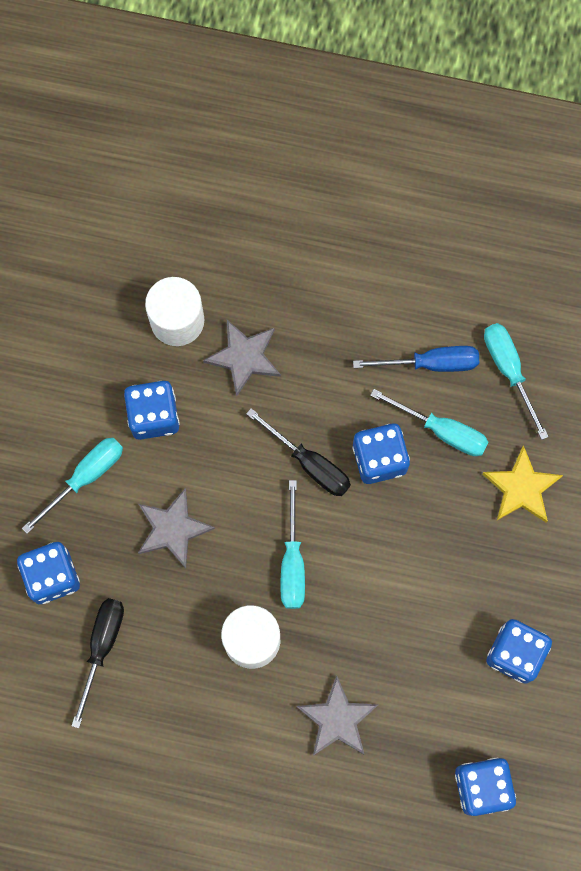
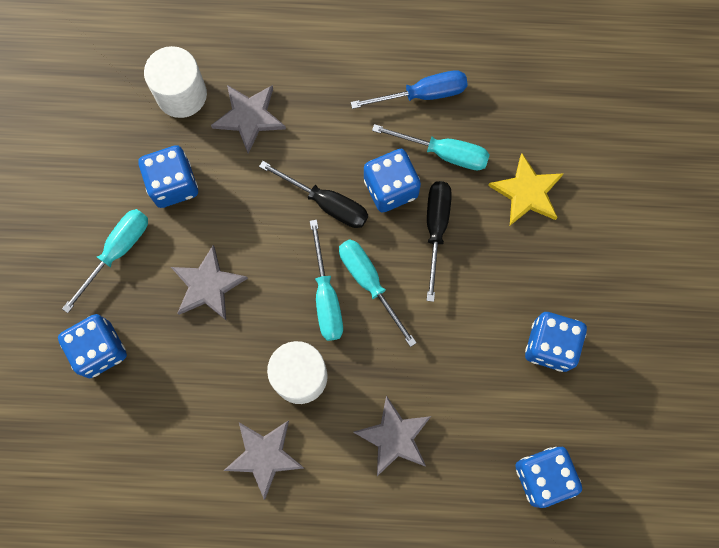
camera: 10 degrees left, 0 degrees up
(102, 647) = (157, 409): black screwdriver -> black screwdriver (436, 229)
(202, 714) = (264, 456): none -> grey star
(509, 370) = (495, 89): turquoise screwdriver -> turquoise screwdriver (369, 283)

